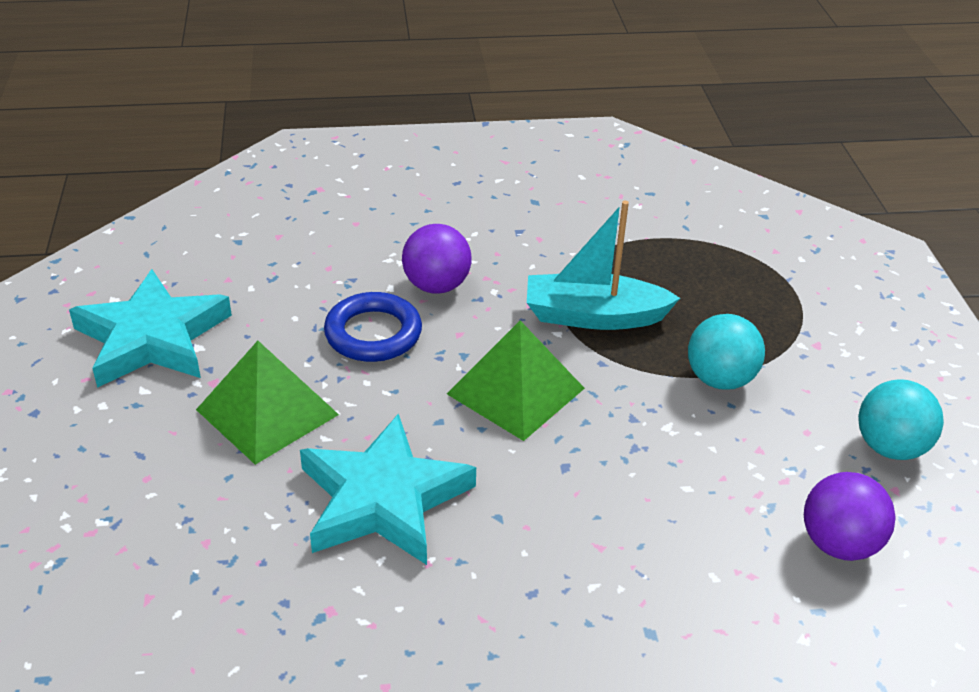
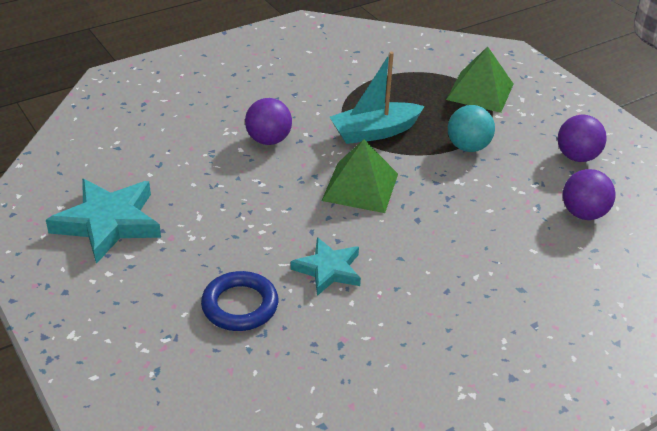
camera: 25 degrees left, 0 degrees up
(267, 412) = (220, 244): green pyramid -> green pyramid (480, 91)
(373, 333) = (251, 179): blue ring -> blue ring (240, 305)
(383, 499) = (328, 269): turquoise star -> turquoise star, size x0.62
(890, 447) = (577, 157): turquoise ball -> purple ball

